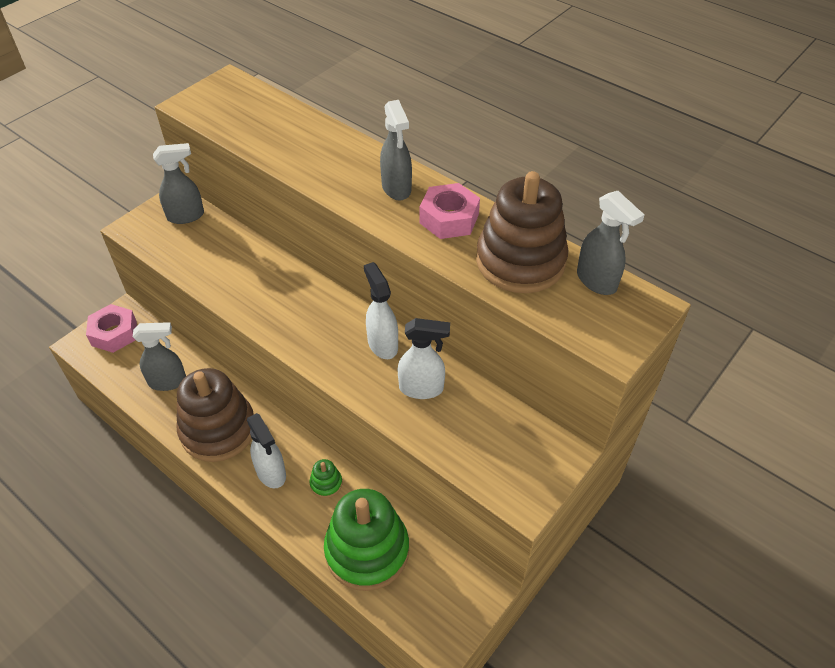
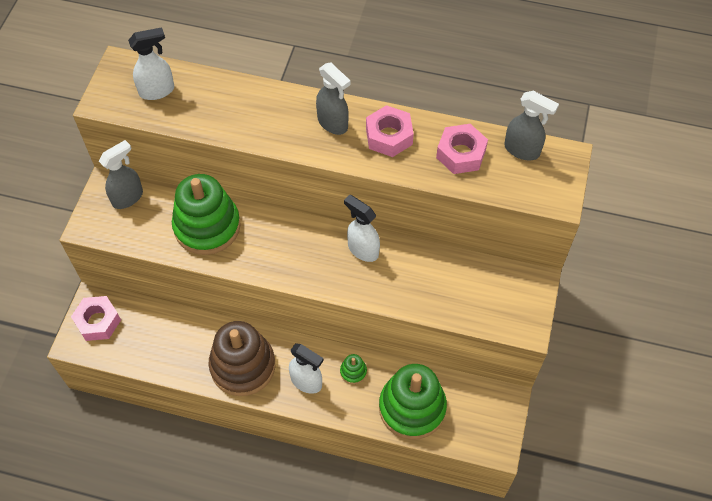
camera: 25 degrees left, 10 degrees up
(168, 381) = (174, 344): grey spray bottle -> none
(240, 266) = (207, 226): none -> green stacking toy
(422, 388) = (412, 273): white spray bottle -> white spray bottle (157, 91)
(520, 261) = (461, 154): brown stacking toy -> pink nut

